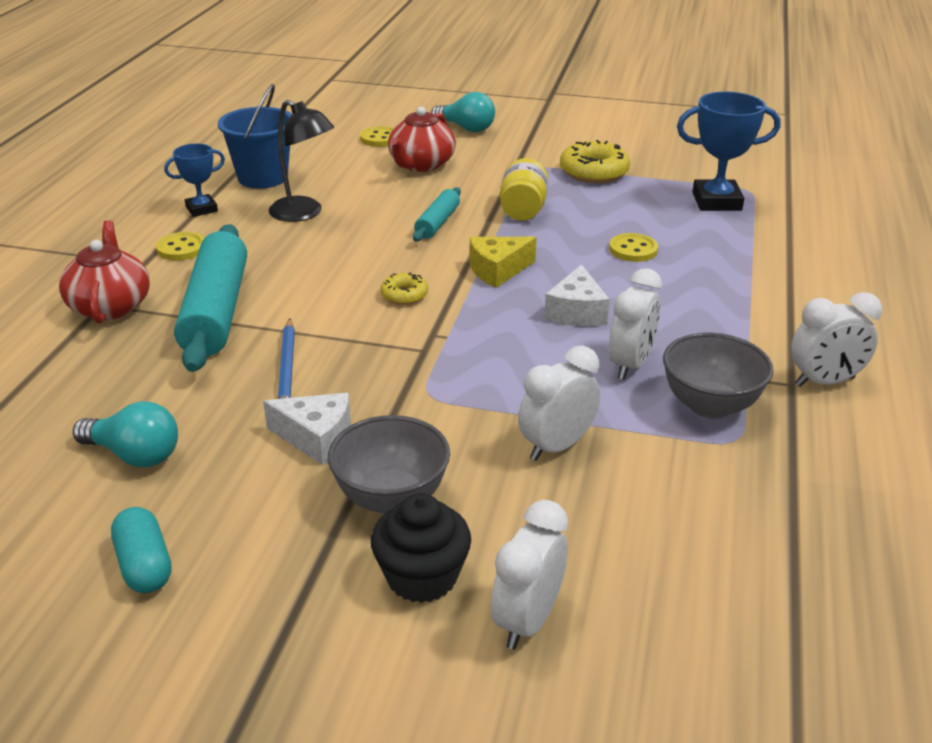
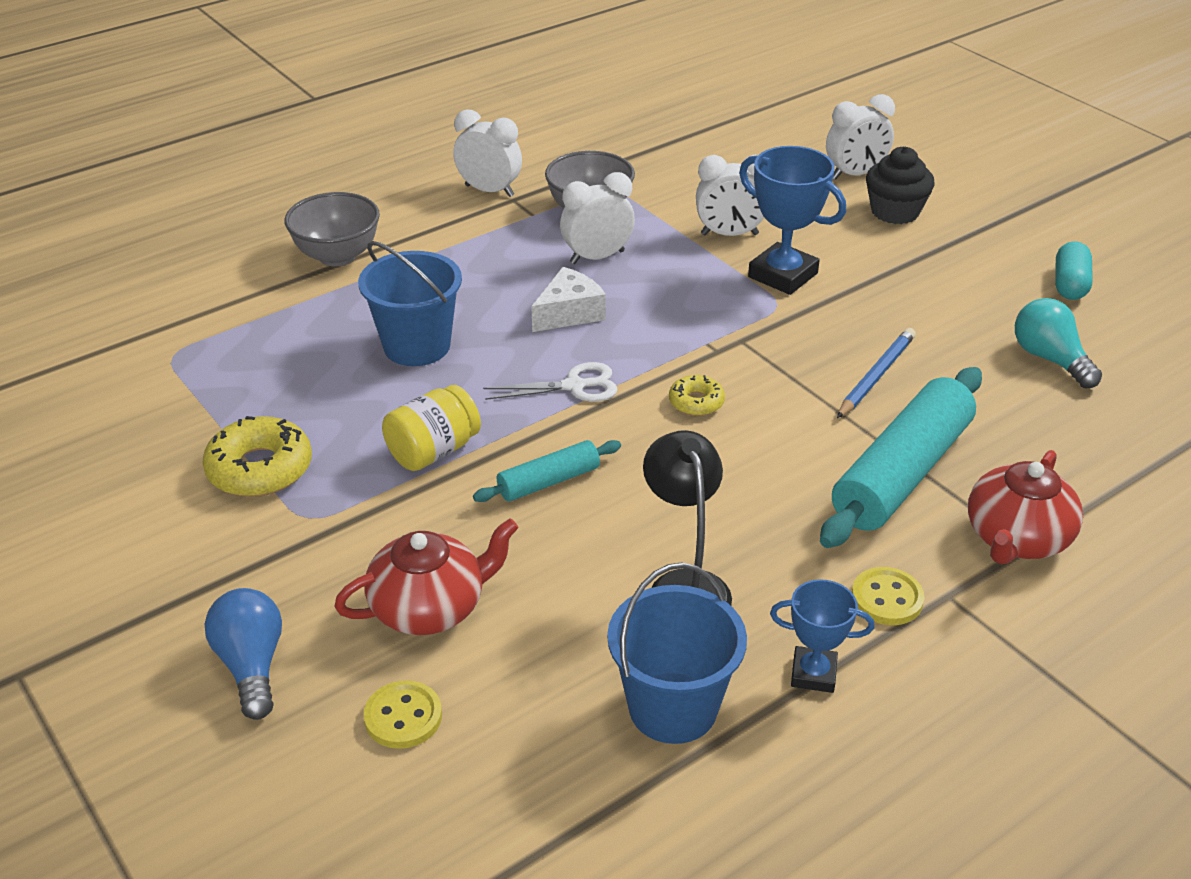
camera: 140 degrees left, 5 degrees up
(316, 438) = (895, 311): white cheese -> none
(391, 498) = (875, 254): grey bowl -> grey bowl (337, 256)
(466, 128) = (252, 665): turquoise light bulb -> blue light bulb
(497, 270) = (574, 386): yellow cheese -> white scissors
(633, 250) = (417, 346): yellow button -> blue bucket
(716, 201) = (232, 358): blue trophy -> blue trophy (783, 275)

